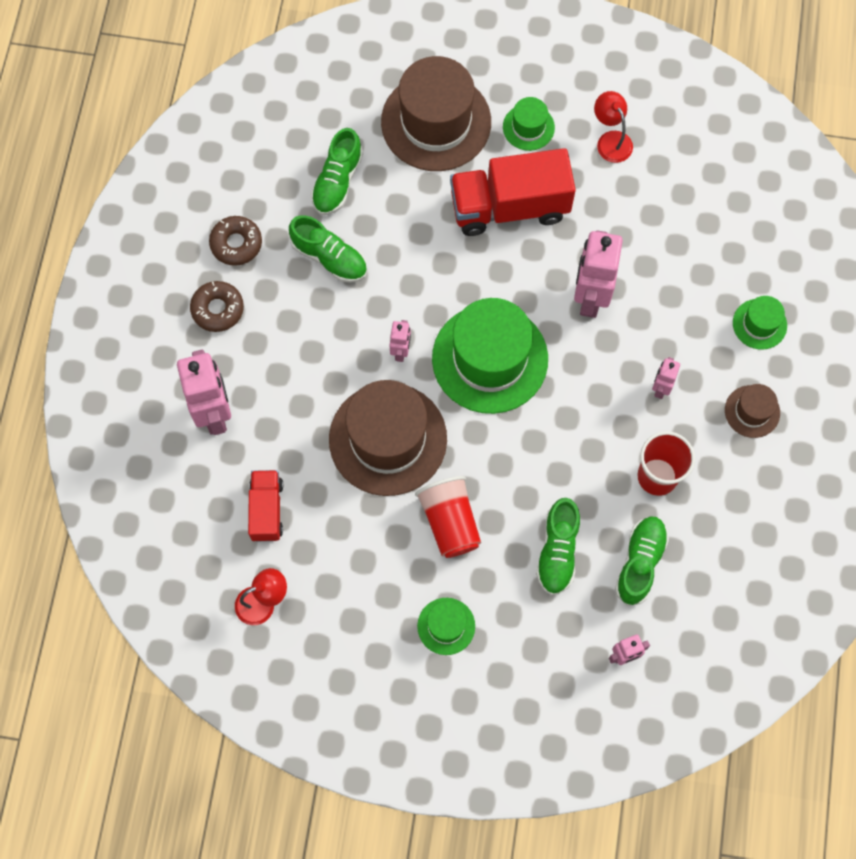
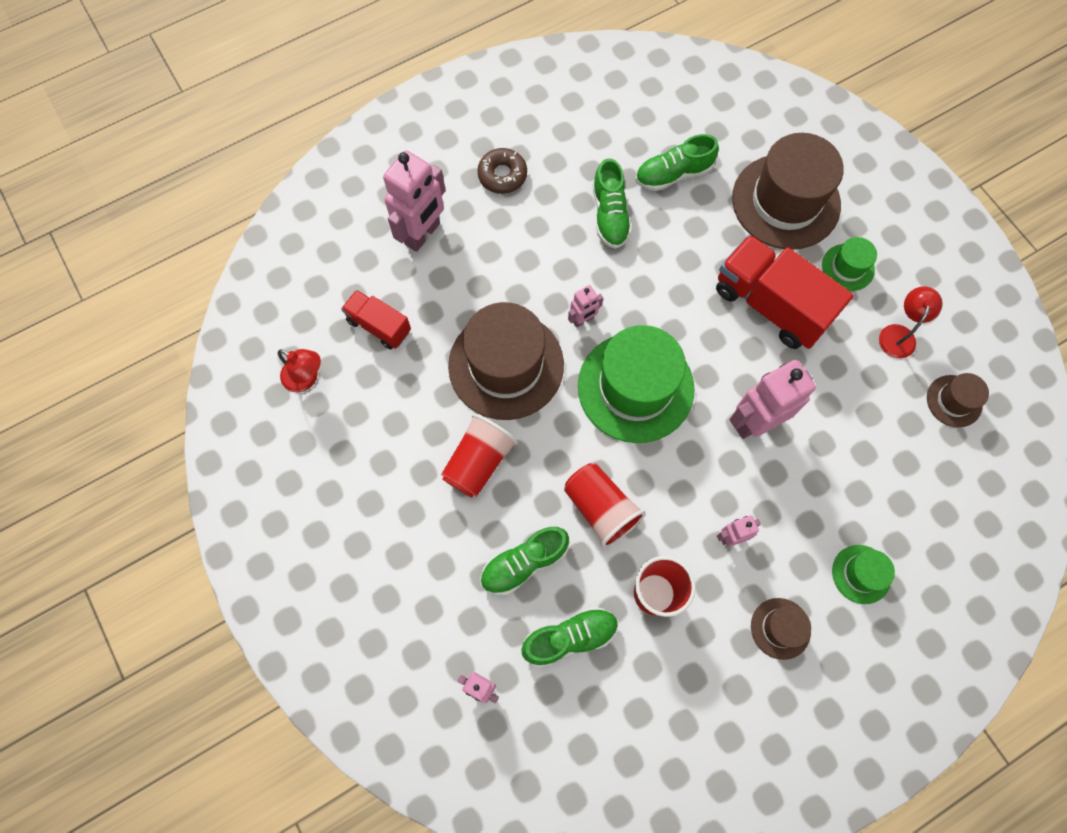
camera: 50 degrees right, 0 degrees up
(236, 244) = (562, 148): brown donut -> none
(267, 510) = (379, 326): red truck -> red truck turned 105 degrees counterclockwise
(446, 626) = (393, 525): green hat -> none
(562, 462) = (600, 508): none -> red cup
(691, 150) = (954, 401): none -> brown hat

